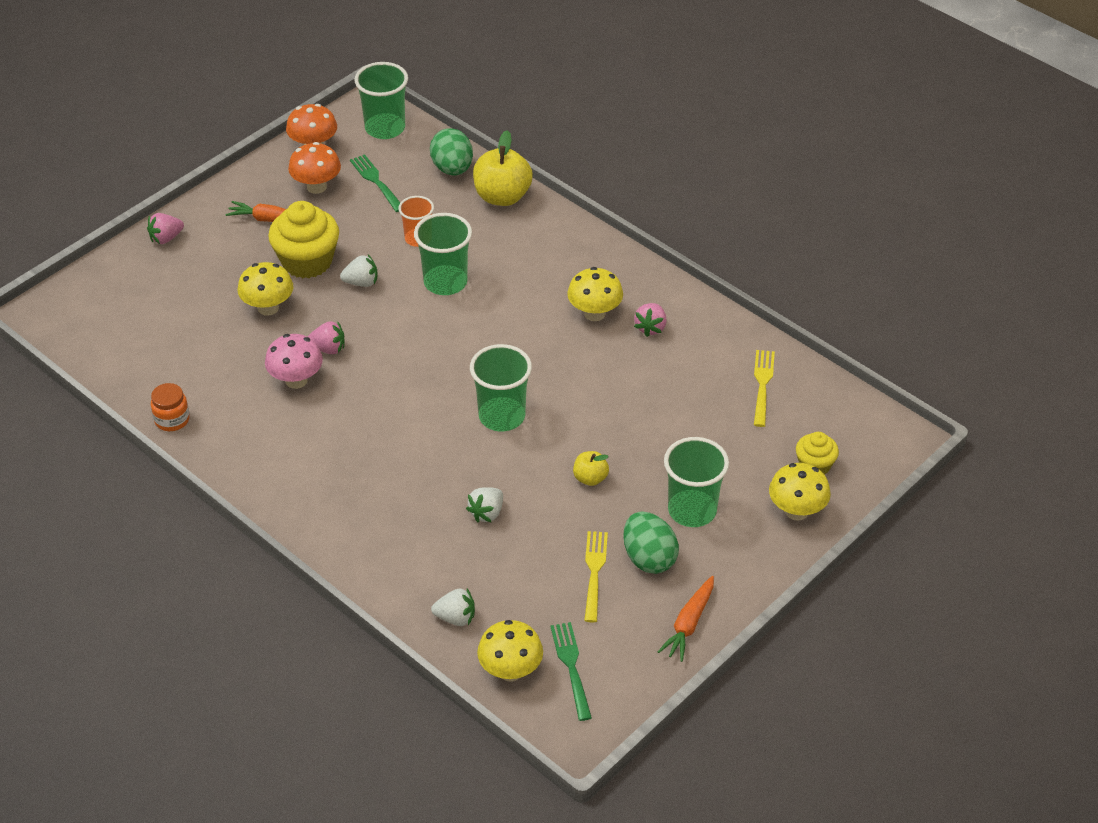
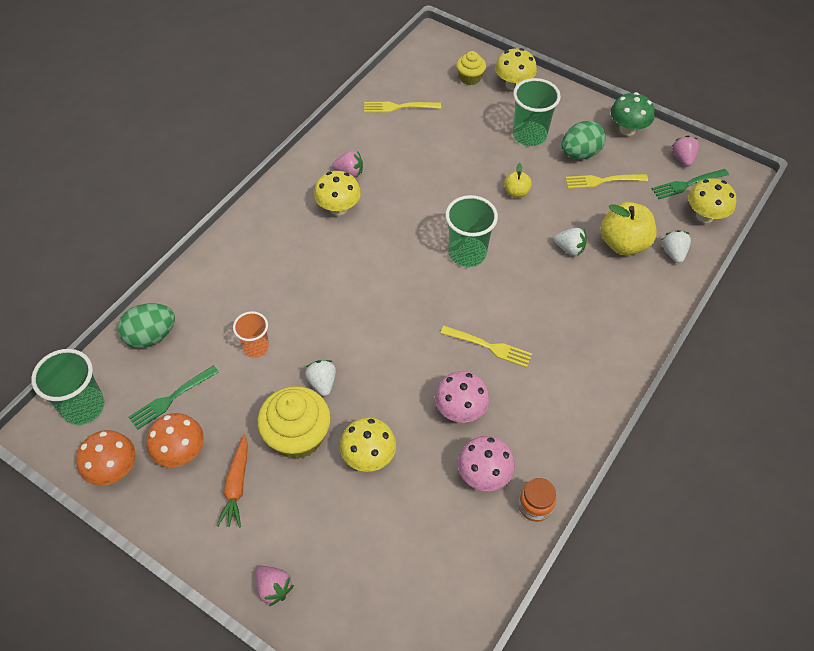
camera: 100 degrees left, 10 degrees up
(218, 387) = (483, 475): none -> pink mushroom
(328, 349) = (415, 392): pink strawberry -> pink strawberry (682, 158)
(367, 415) = (488, 346): none -> yellow fork
(445, 282) = (314, 316): green cup -> none
(502, 197) = (192, 290): yellow apple -> yellow apple (623, 243)
(689, 624) = (627, 129): orange carrot -> green mushroom

